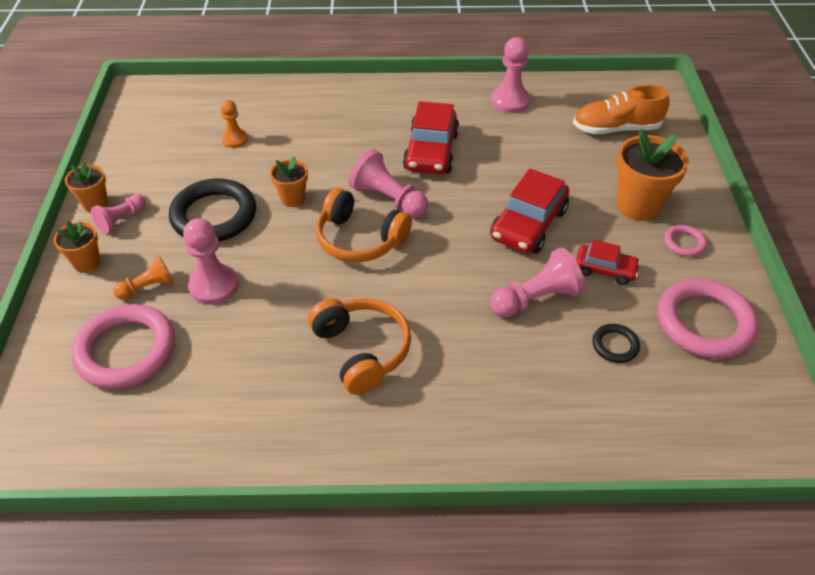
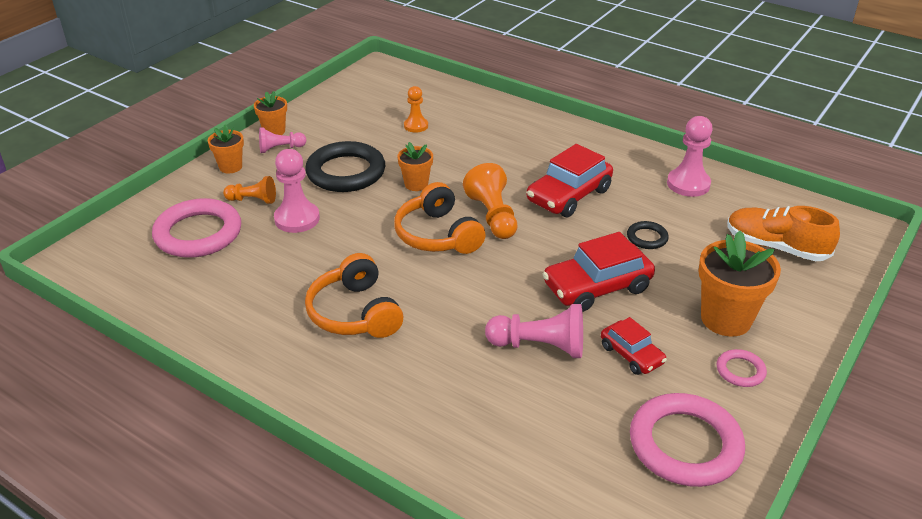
camera: 35 degrees right, 10 degrees down
(361, 350) = (355, 313): orange headphones -> orange headphones turned 150 degrees clockwise
(388, 199) = (493, 216): pink pawn -> orange pawn
(615, 345) = (573, 417): black ring -> black ring (647, 238)

